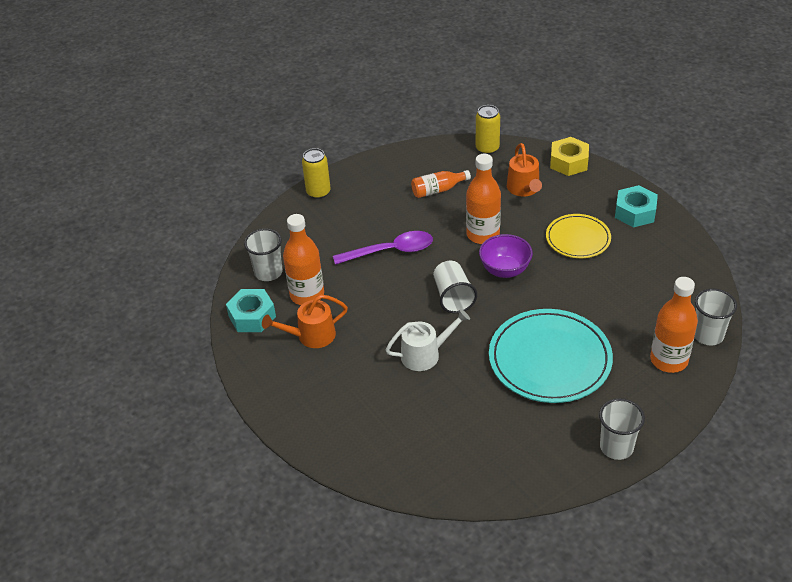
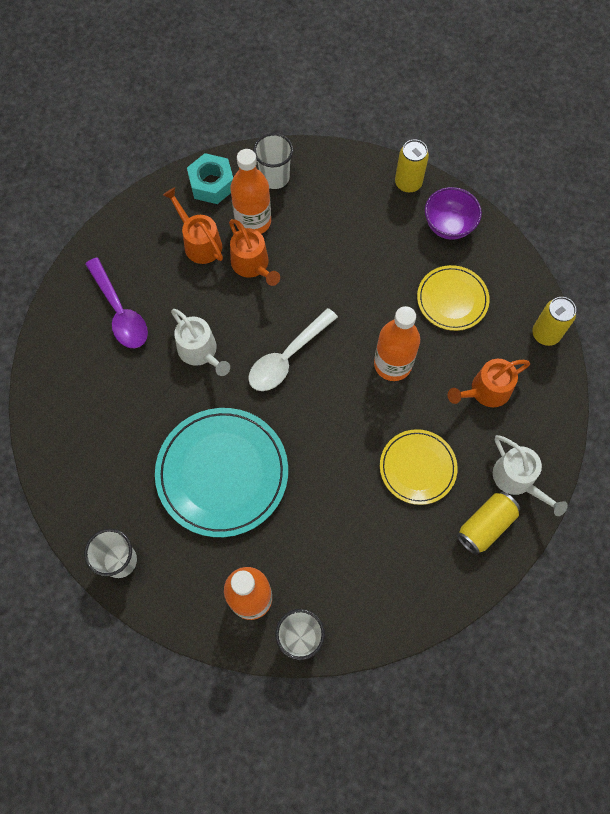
camera: 70 degrees right, 25 degrees up
(351, 303) = (252, 265): none -> orange watering can
(391, 251) = (338, 279): purple spoon -> purple spoon (120, 312)
(438, 190) = (452, 299): orange bottle -> yellow plate
(453, 297) = (287, 357): white cup -> white spoon
(505, 270) = (343, 400): purple bowl -> purple bowl (448, 225)
(569, 162) = (553, 432): yellow nut -> none
(602, 188) = (517, 479): none -> white watering can
(635, 212) = (485, 525): turquoise nut -> yellow can

